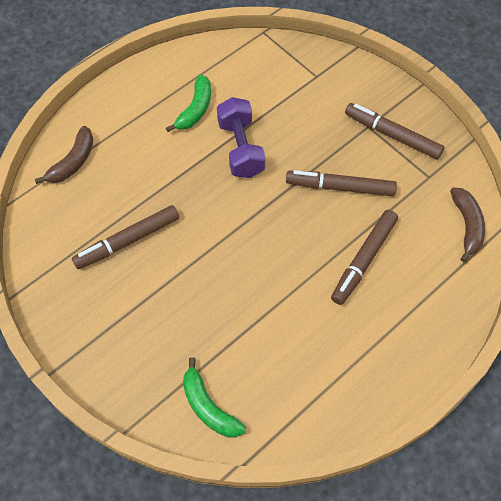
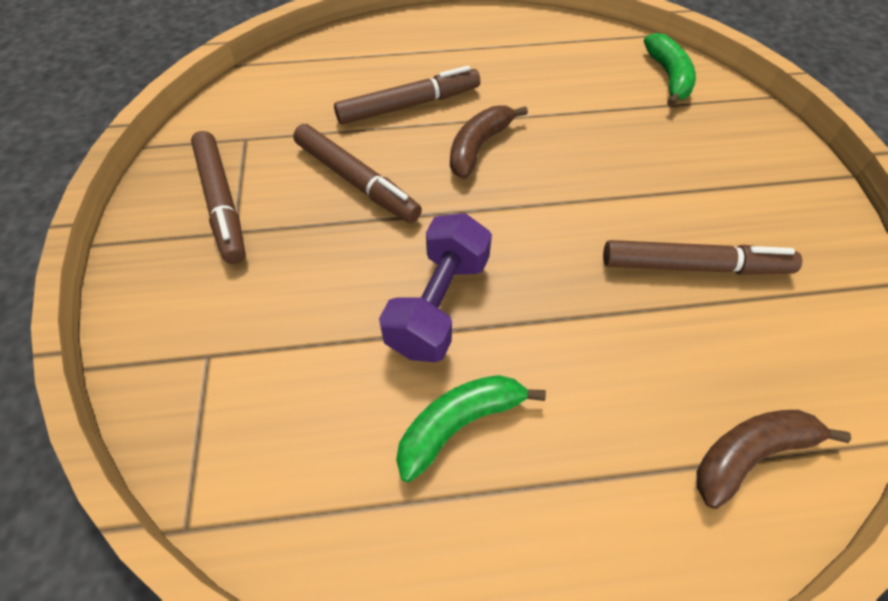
camera: 145 degrees left, 5 degrees down
(466, 226) = (272, 81): brown banana -> brown banana (479, 147)

